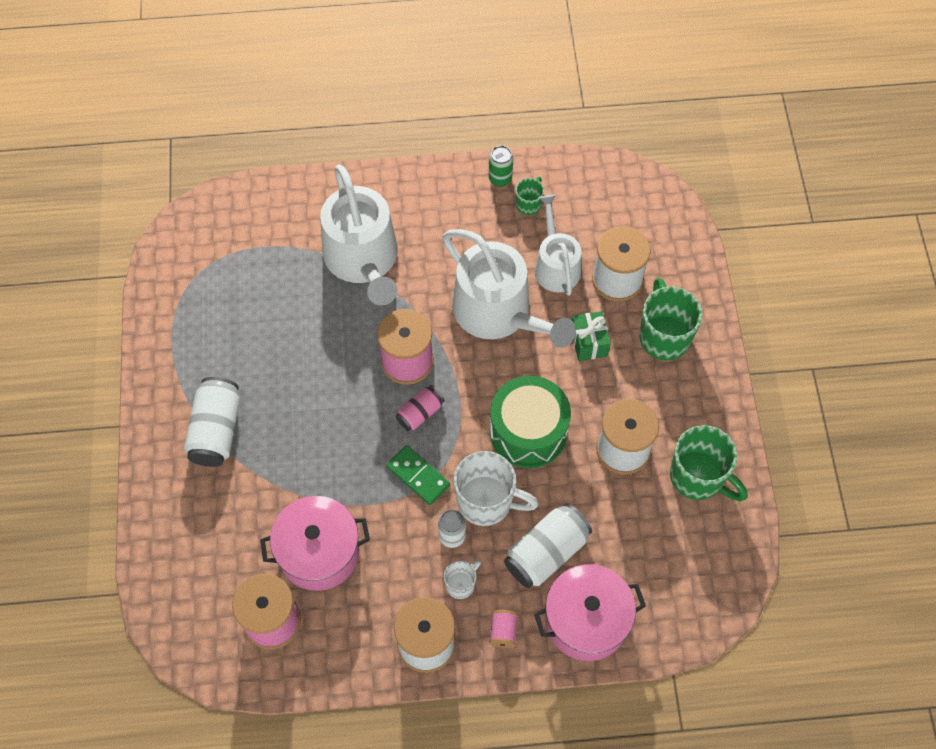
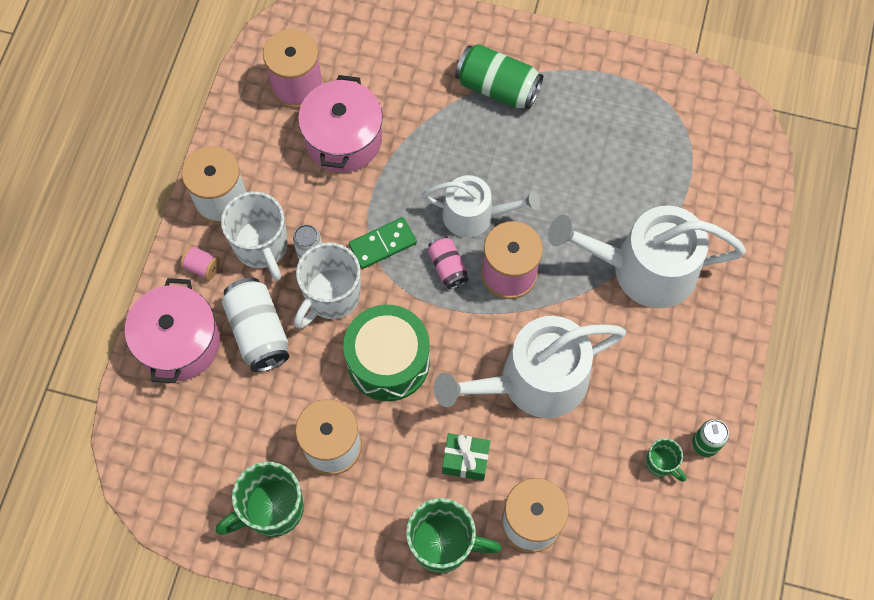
camera: 110 degrees right, 5 degrees up
(216, 430) = (497, 87): white can -> green can
(461, 584) = (262, 246): white mug -> white mug, size x1.94
(556, 265) = (571, 462): white watering can -> white watering can (475, 215)

